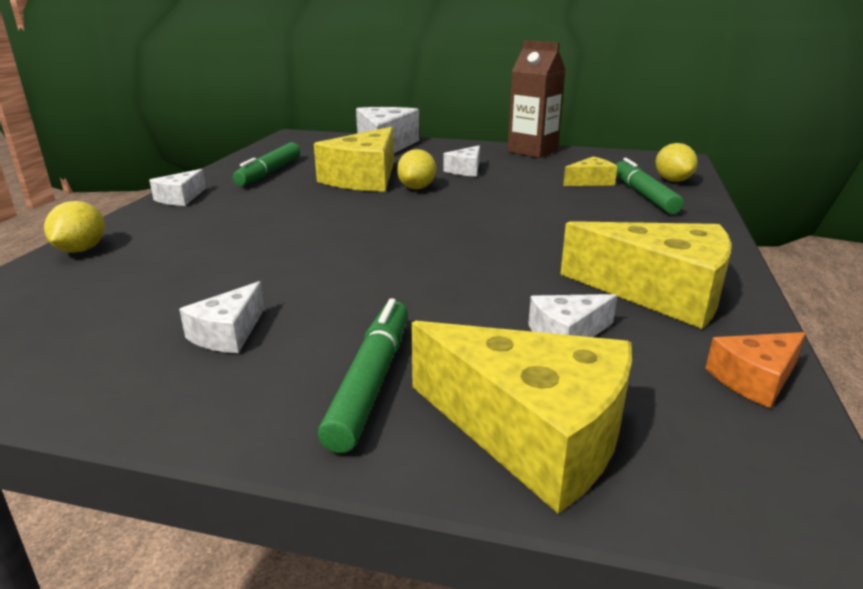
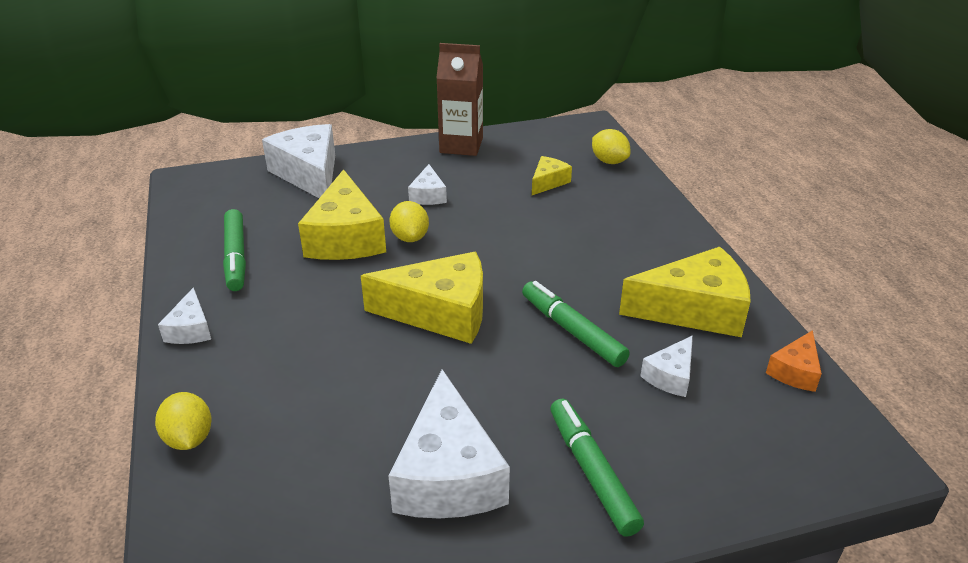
camera: 30 degrees left, 10 degrees up
(228, 333) = (448, 474): white cheese -> white cheese, size x2.00
(532, 433) = (716, 468): yellow cheese -> yellow cheese (441, 312)
(643, 195) = (602, 190): green marker -> green marker (572, 331)

